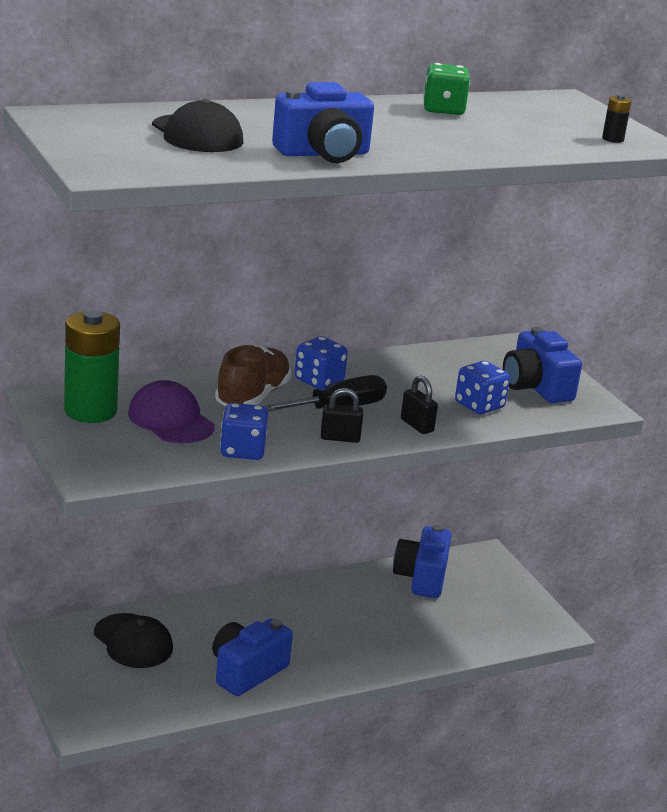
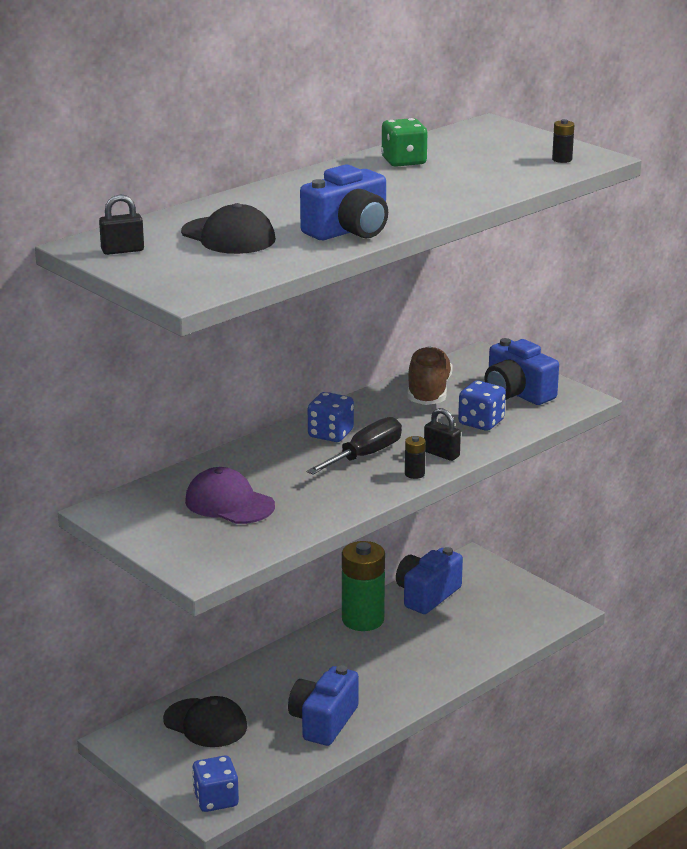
camera: 15 degrees left, 0 degrees up
(90, 411) = (152, 513): green battery -> green battery (363, 620)
(242, 451) = (311, 515): blue dice -> blue dice (216, 800)
(252, 396) = (284, 463): brown shoe -> brown shoe (428, 392)
(340, 438) = (385, 482): black padlock -> black padlock (122, 250)
(375, 437) = (414, 474): none -> black battery
(421, 577) = (427, 595): blue camera -> blue camera turned 45 degrees clockwise

